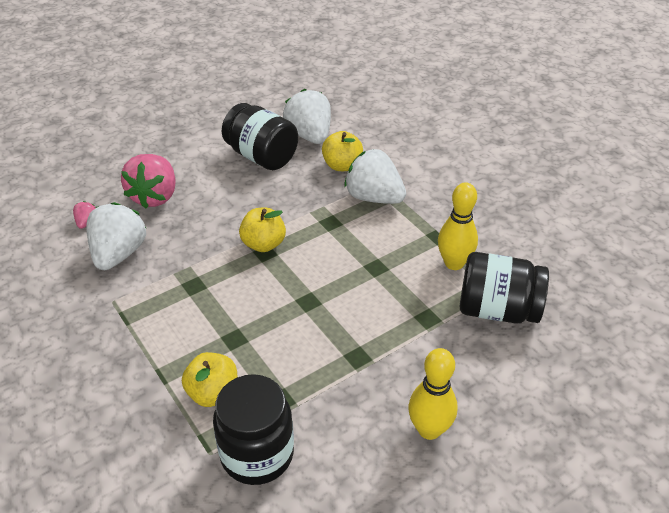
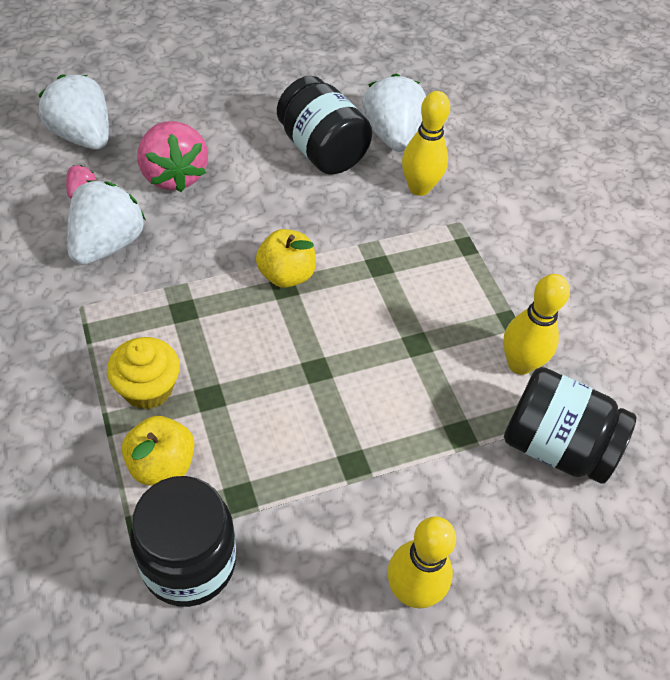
camera: 10 degrees right, 10 degrees up
(155, 196) = (173, 175): pink strawberry -> pink strawberry turned 45 degrees counterclockwise
(185, 344) = (148, 388): none -> yellow cupcake
(342, 165) = (419, 188): yellow apple -> yellow bowling pin
(374, 197) = (445, 243): white strawberry -> white strawberry (83, 136)

